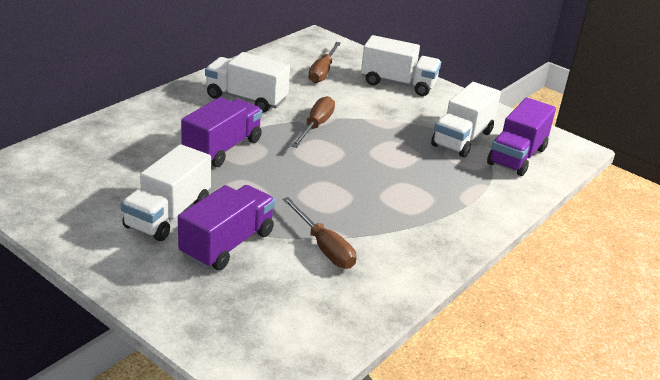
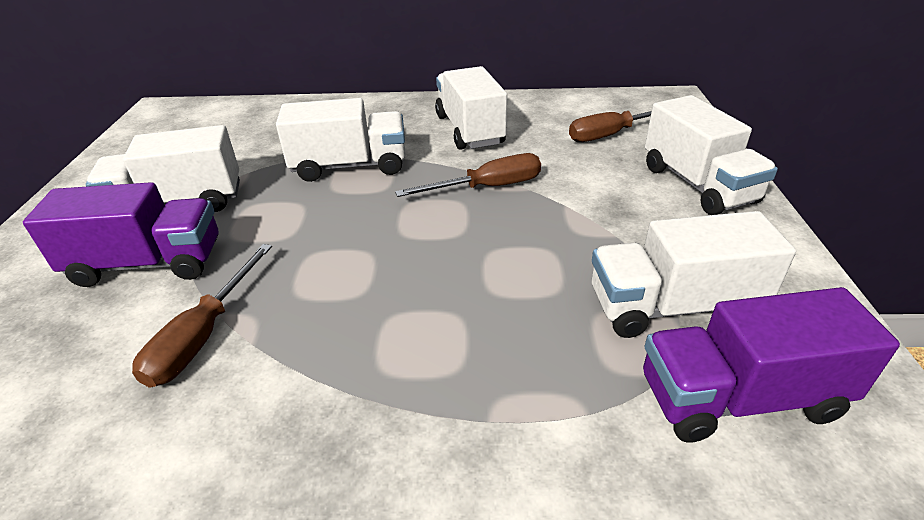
camera: 55 degrees right, 5 degrees up
(222, 148) = (350, 166): purple truck -> white truck

